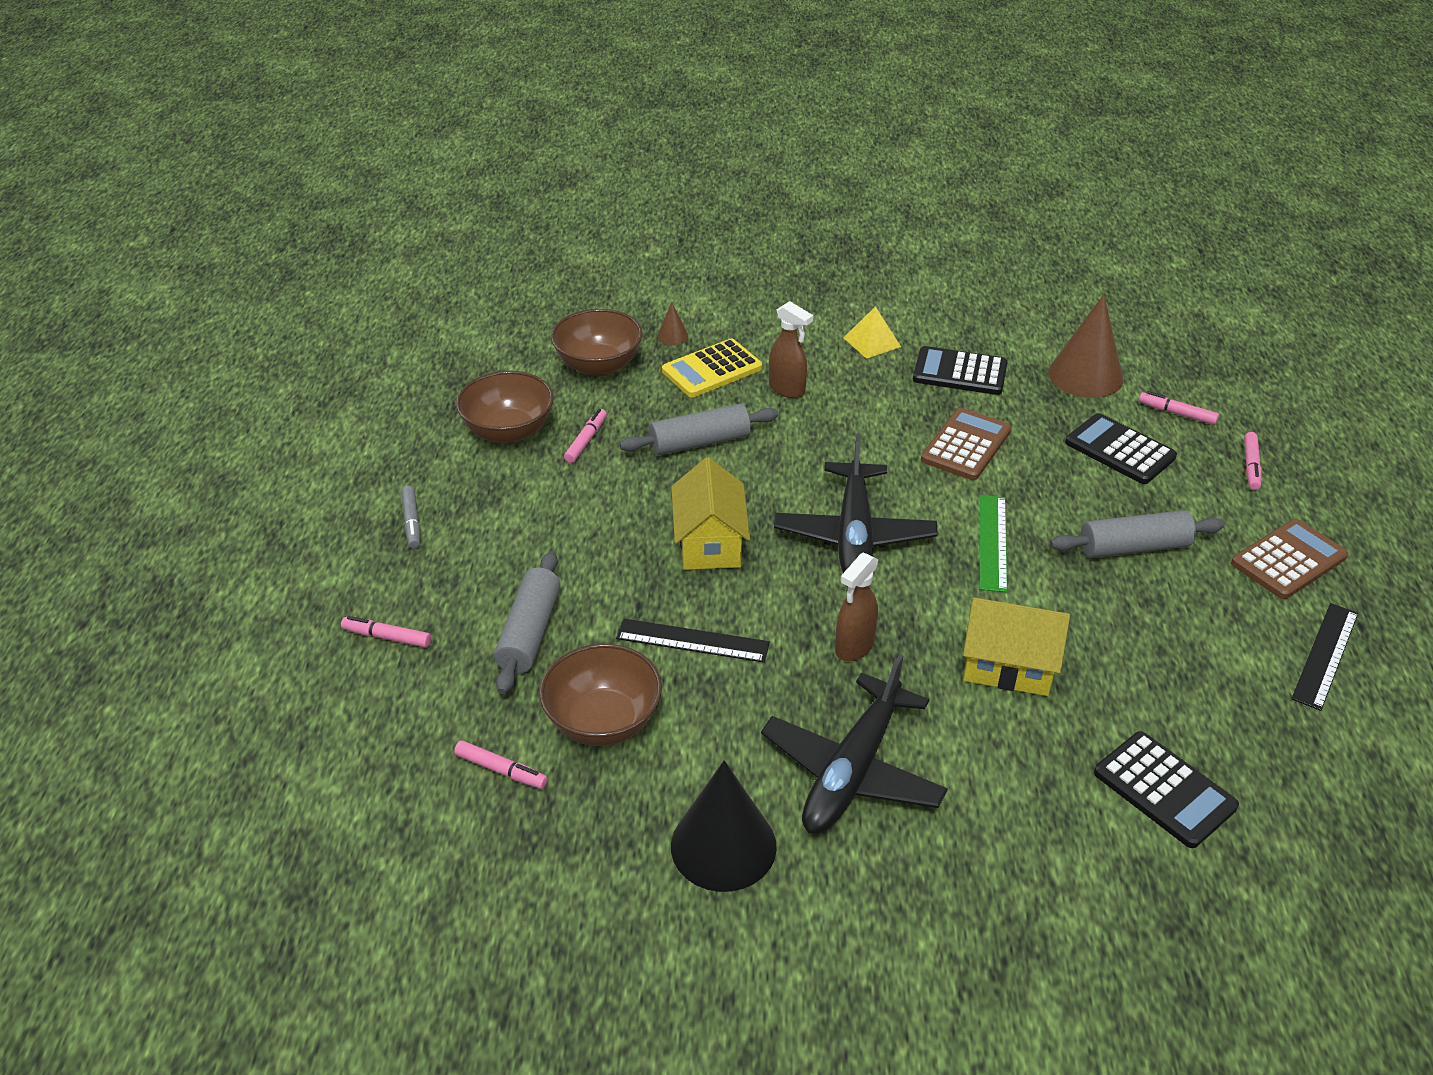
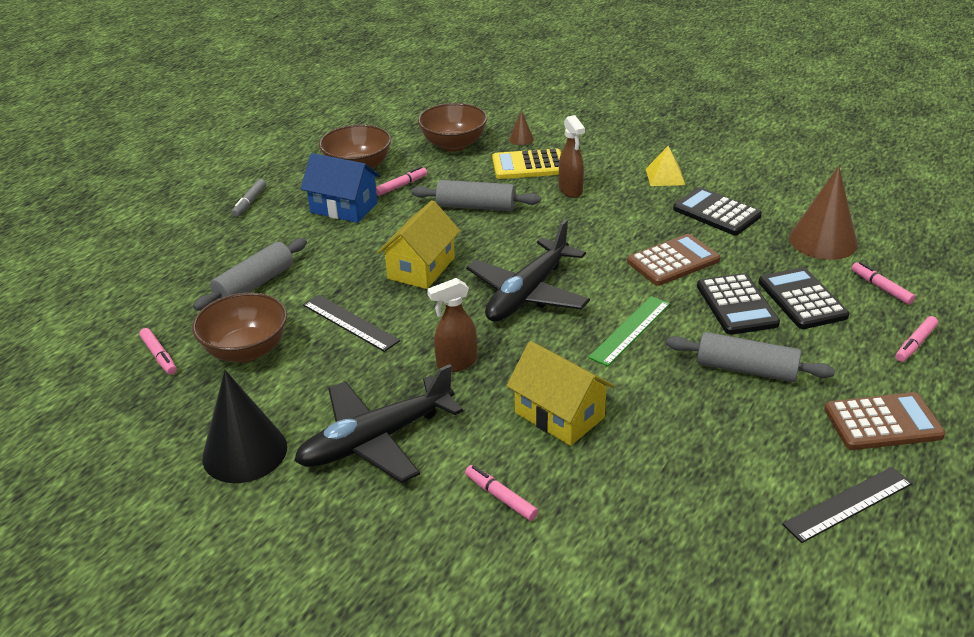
camera: 30 degrees right, 5 degrees down
(387, 637) = (172, 260): pink marker -> pink marker (501, 497)
(543, 492) = (344, 207): none -> blue house
(1164, 790) = (601, 546): black calculator -> black calculator (736, 305)

